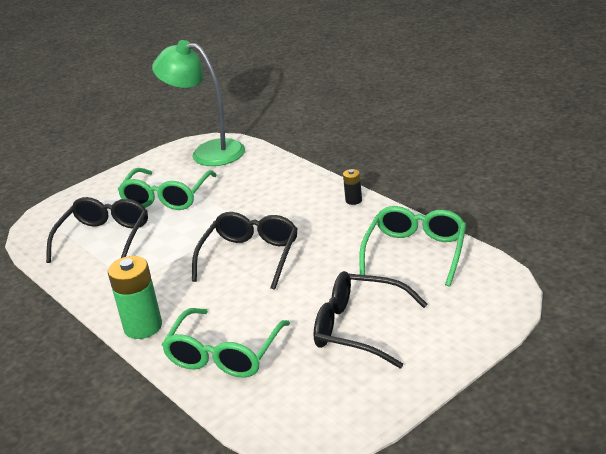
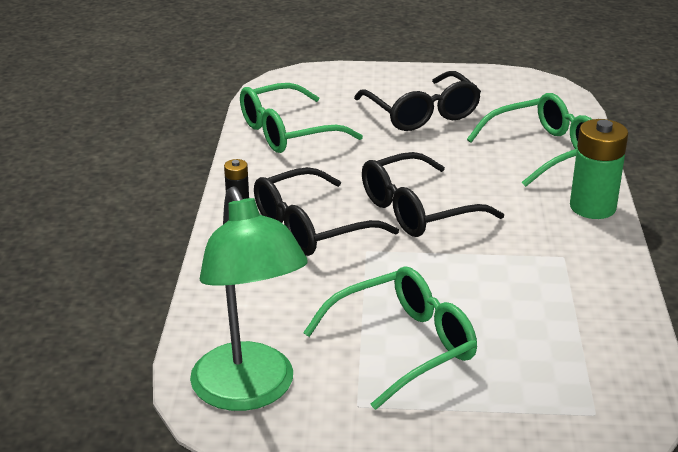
camera: 140 degrees left, 0 degrees up
(104, 238) = (543, 334): black glasses -> black glasses (310, 227)

